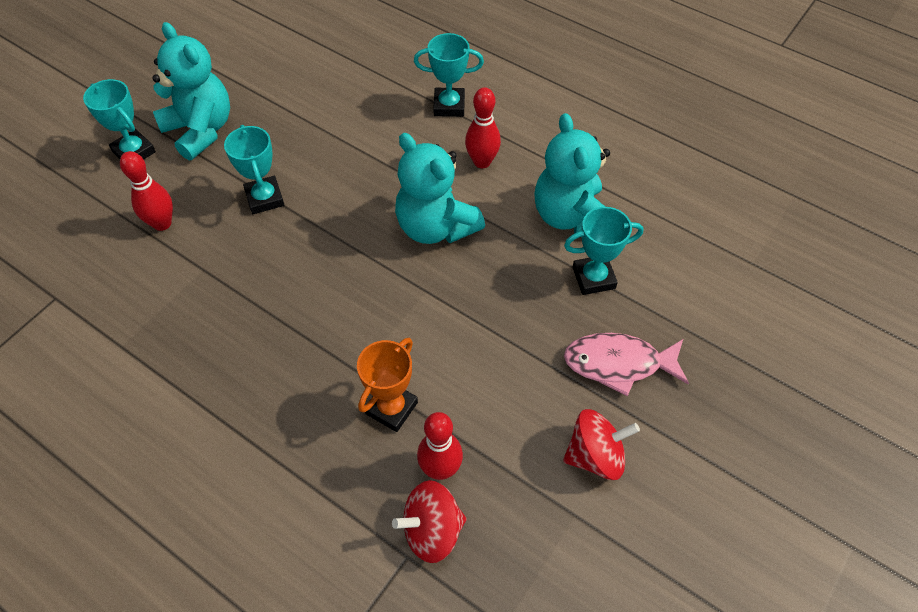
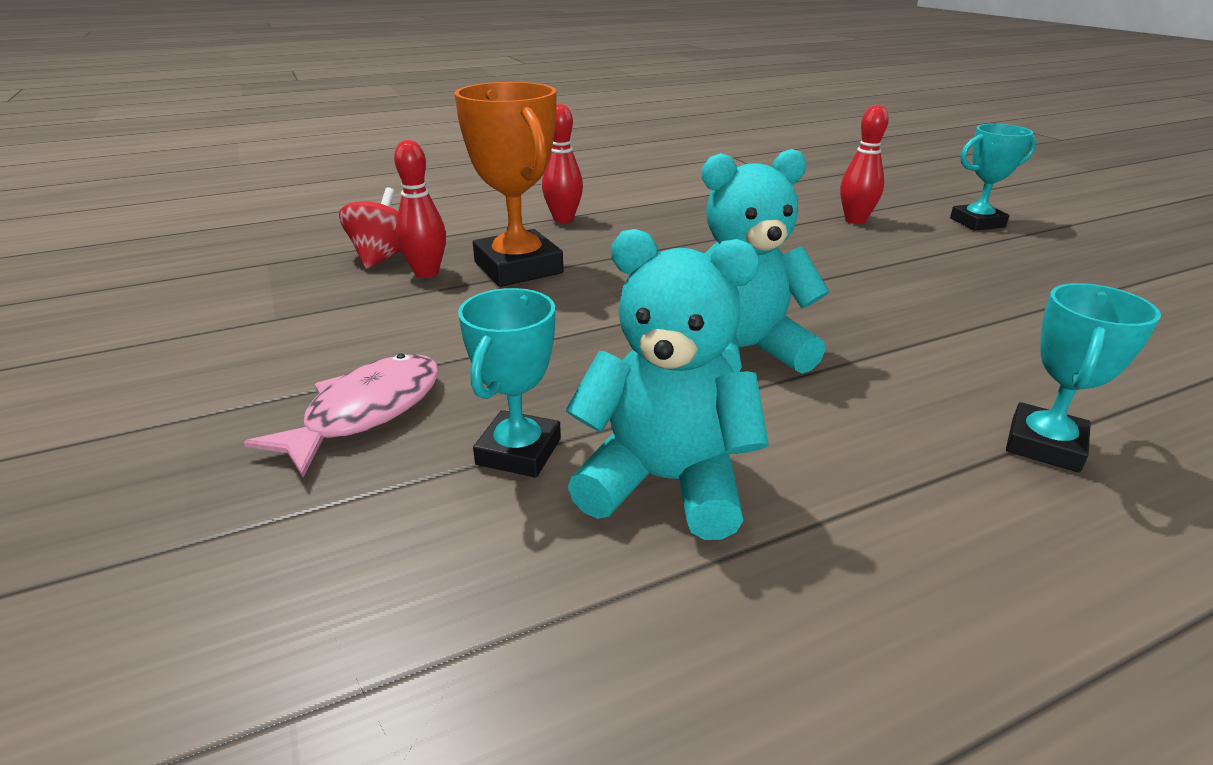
camera: 120 degrees right, 25 degrees down
(200, 130) = (1009, 254): turquoise teddy bear -> none
(264, 198) = (866, 265): turquoise trophy -> none
(391, 408) = (518, 268): orange trophy -> orange trophy, size x1.60
(482, 162) = (864, 432): red bowling pin -> red bowling pin (563, 219)
(595, 456) = (300, 350): red spinning top -> none

